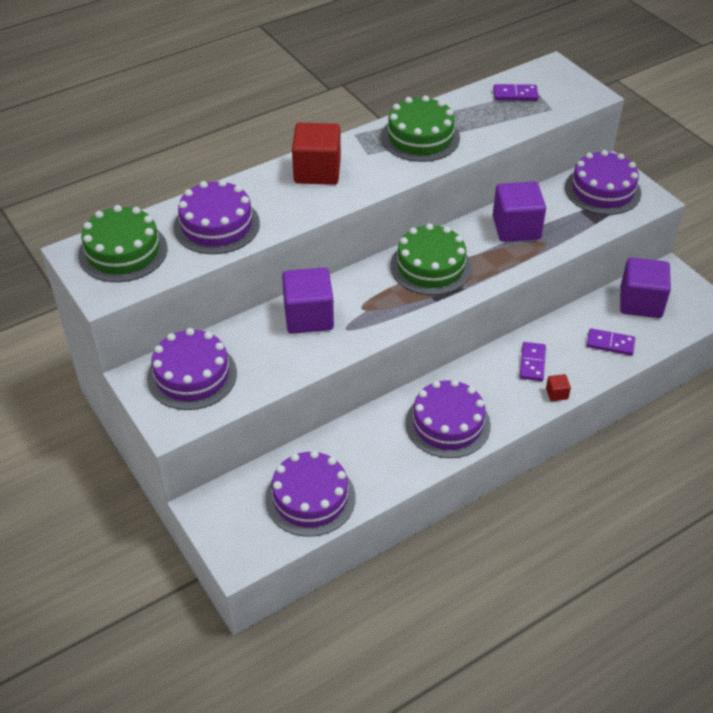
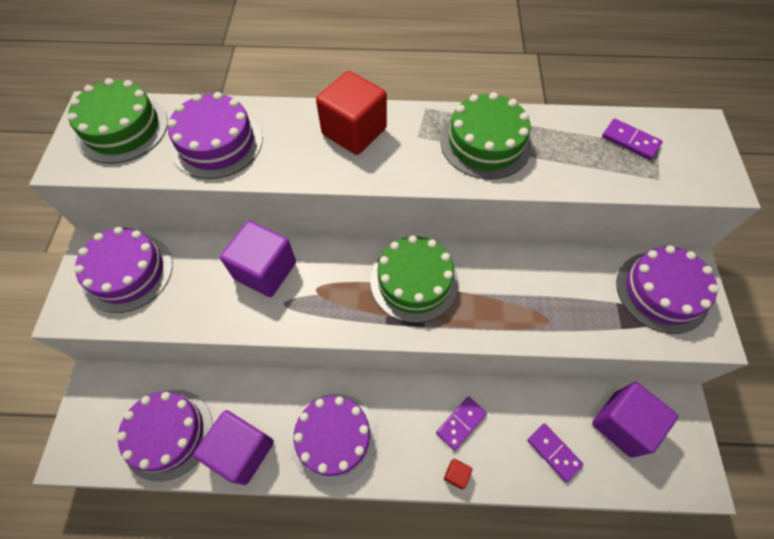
camera: 35 degrees right, 15 degrees up
(516, 228) = (532, 285): purple cube -> purple cube (242, 450)

